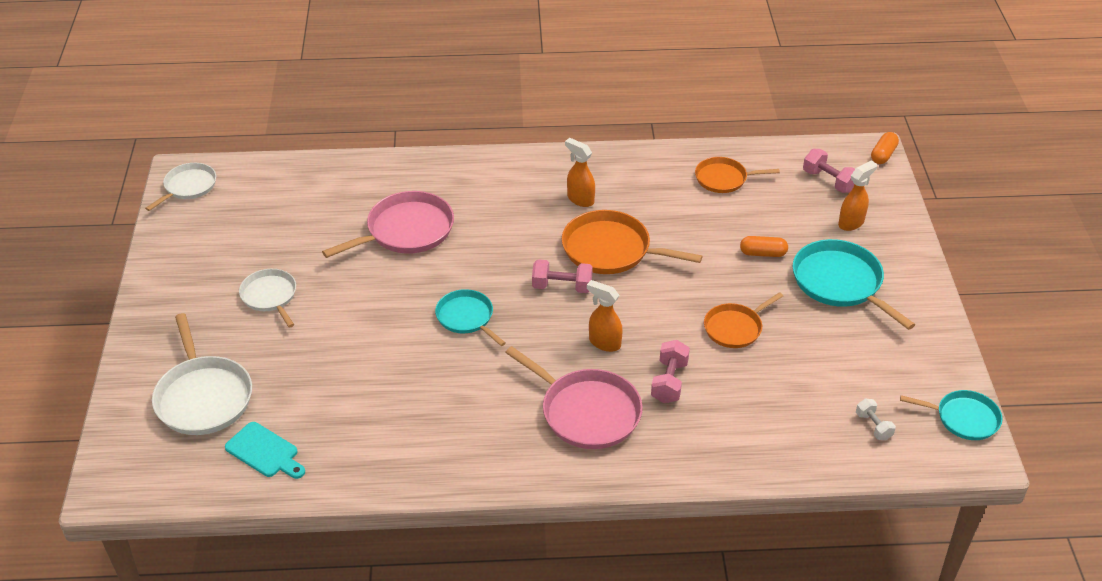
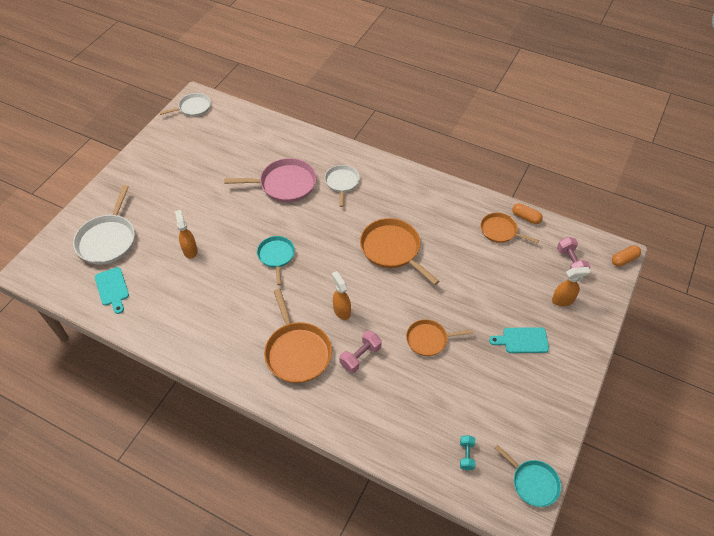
camera: 30 degrees right, 10 degrees up
(270, 296) = (184, 194): white pan -> white pan (342, 183)
(562, 287) = (345, 261): pink dumbbell -> none
(580, 199) = (399, 206): orange spray bottle -> orange spray bottle (190, 250)
(586, 412) = (297, 352): pink pan -> orange pan
(763, 253) = (486, 295): orange capsule -> orange capsule (526, 217)
(840, 283) = (522, 340): turquoise pan -> turquoise cutting board
(873, 426) = (466, 455): white dumbbell -> turquoise dumbbell

